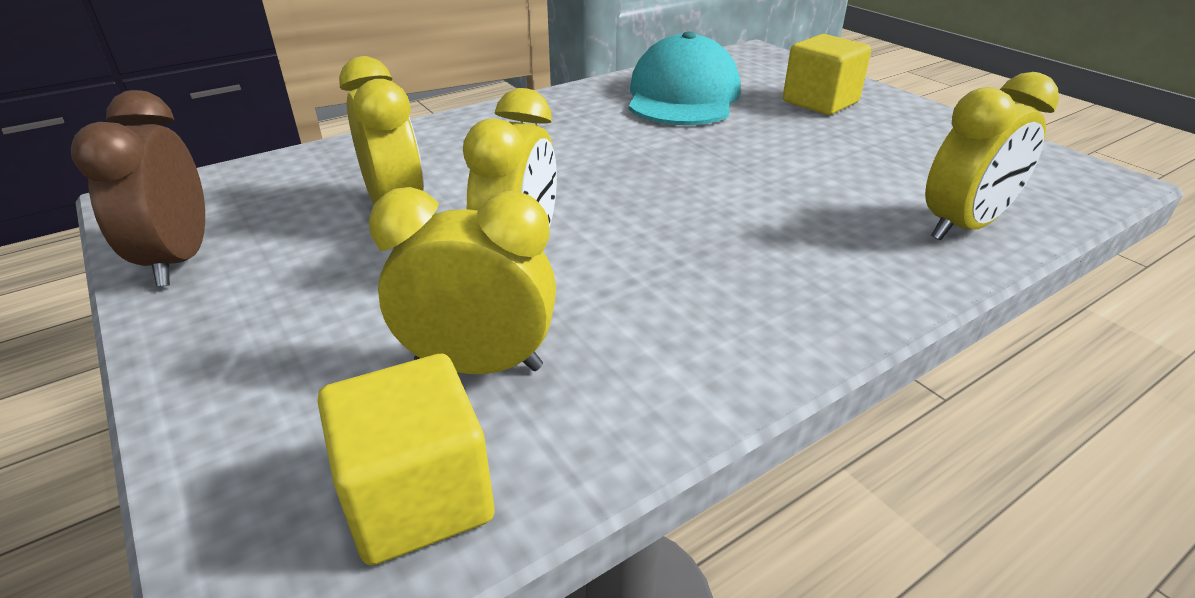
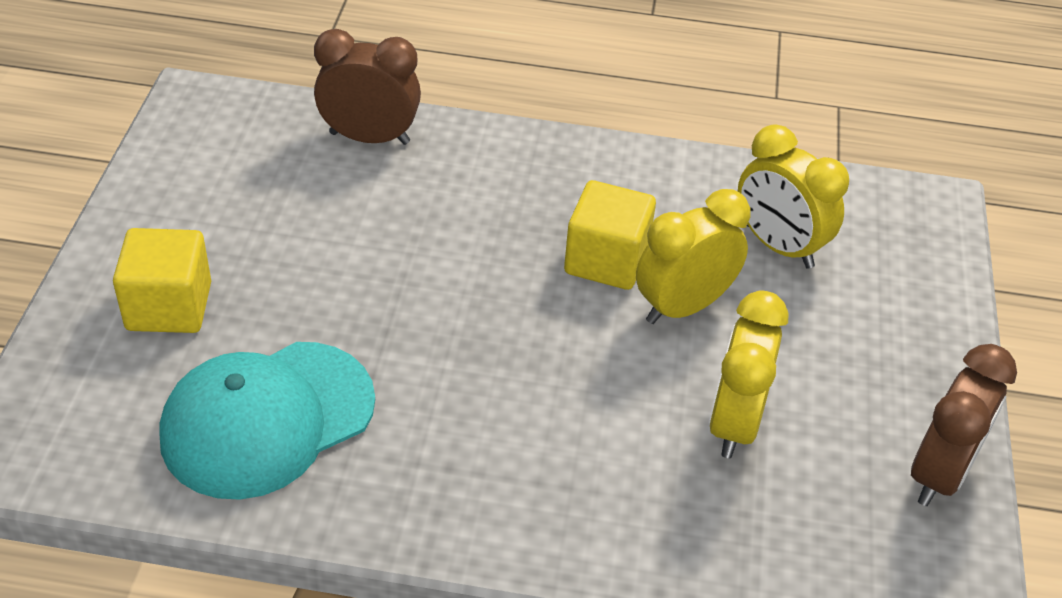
camera: 140 degrees left, 10 degrees up
(418, 497) = (854, 204): yellow cube -> yellow cube (606, 260)
(962, 227) = (369, 138): yellow clock -> brown clock

